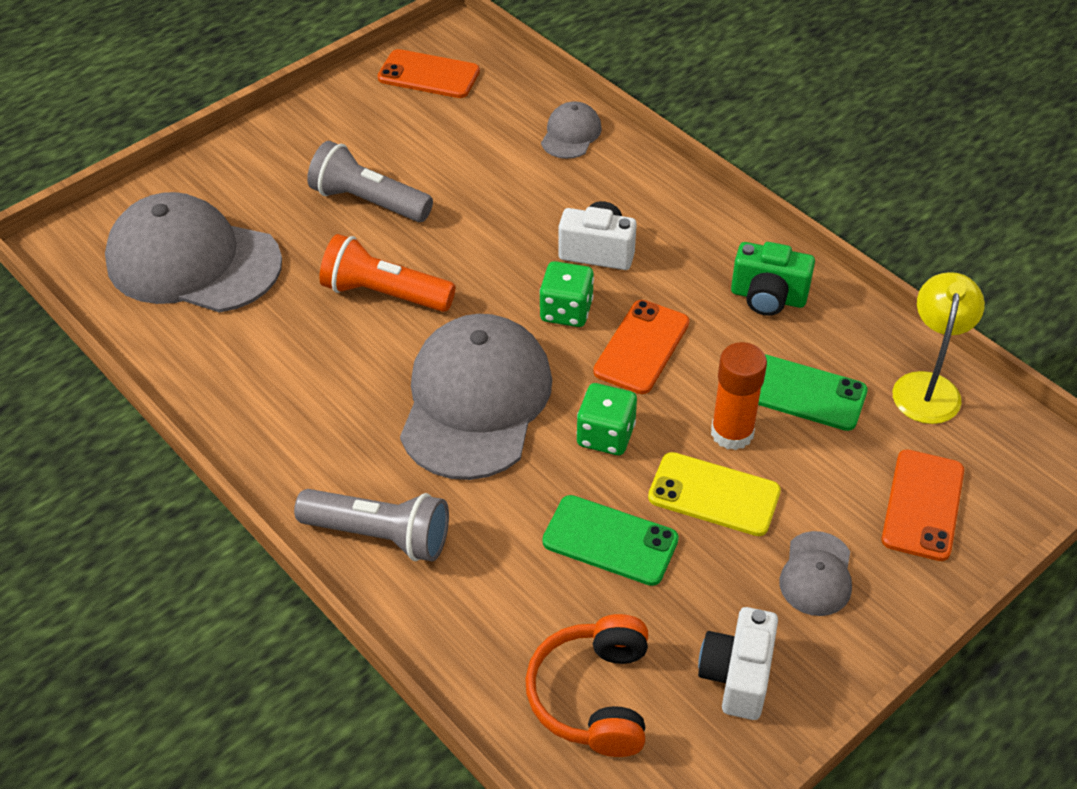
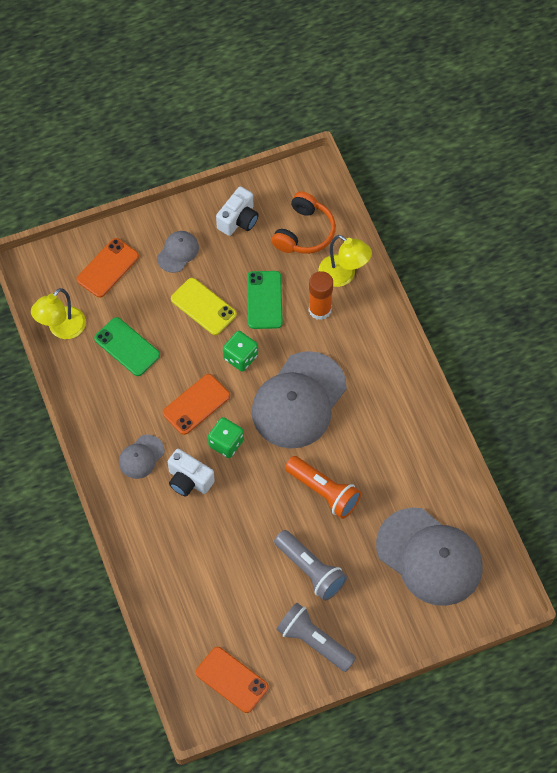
camera: 160 degrees left, 15 degrees up
(380, 535) = (373, 339): grey flashlight -> grey flashlight (314, 641)
(479, 634) = (343, 275): none -> yellow lamp
(571, 134) = (161, 585): grey cap -> grey cap (141, 457)
(610, 540) = (264, 300): green phone -> green phone turned 45 degrees clockwise
(732, 433) = (176, 337): orange glue stick -> orange glue stick (320, 309)
(768, 297) = (110, 413): green camera -> none

